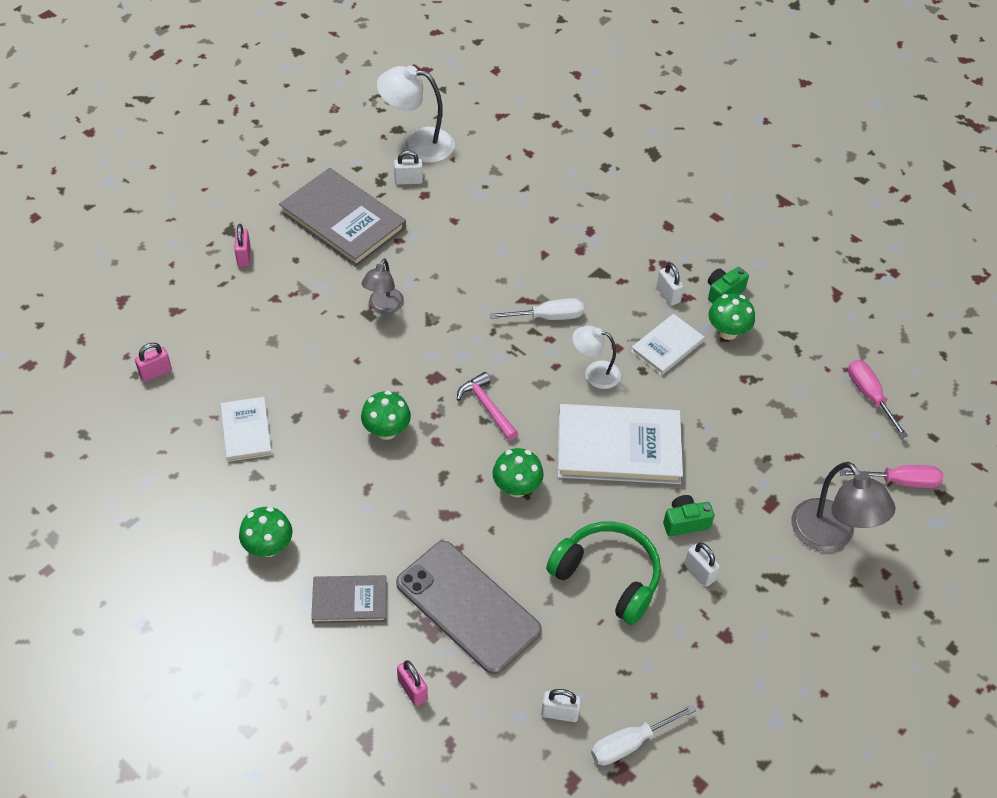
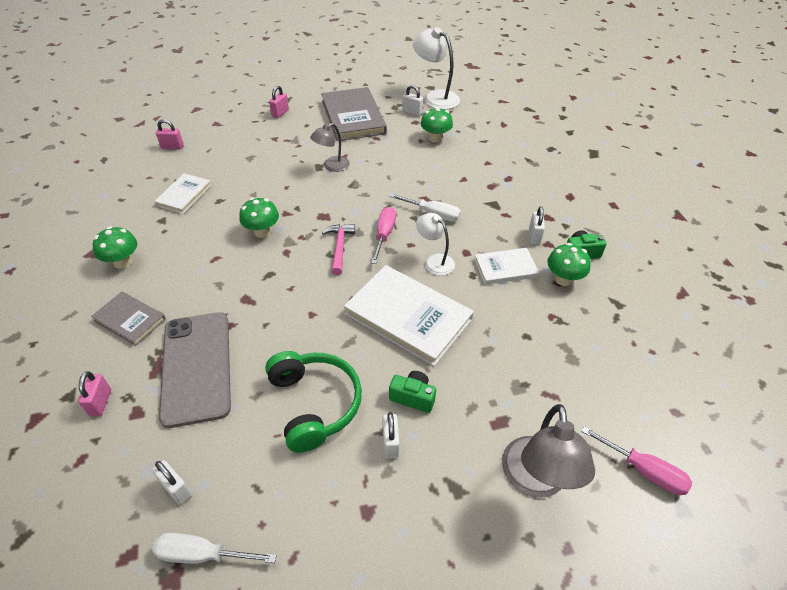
camera: 35 degrees right, 5 degrees down
(516, 487) = (309, 306): green mushroom -> green mushroom (435, 138)
(869, 396) = (660, 382): pink screwdriver -> pink screwdriver (384, 235)

